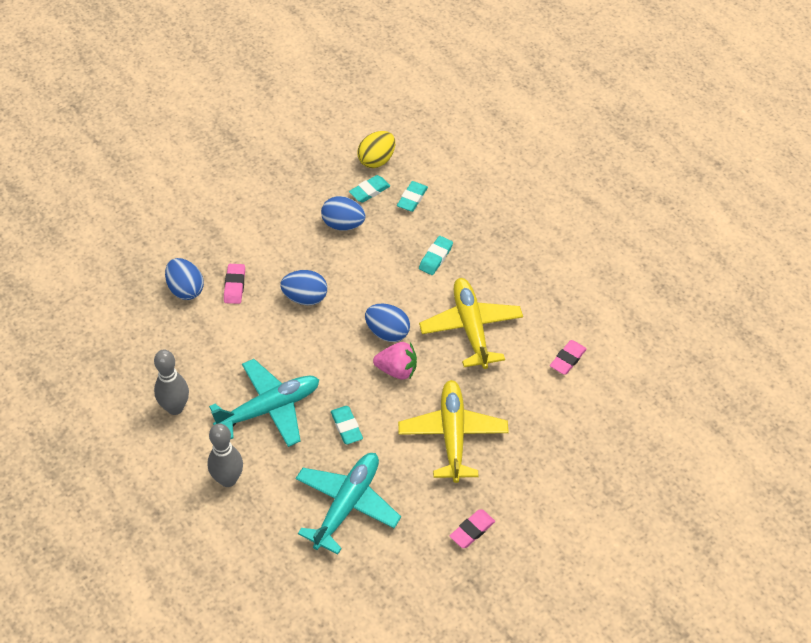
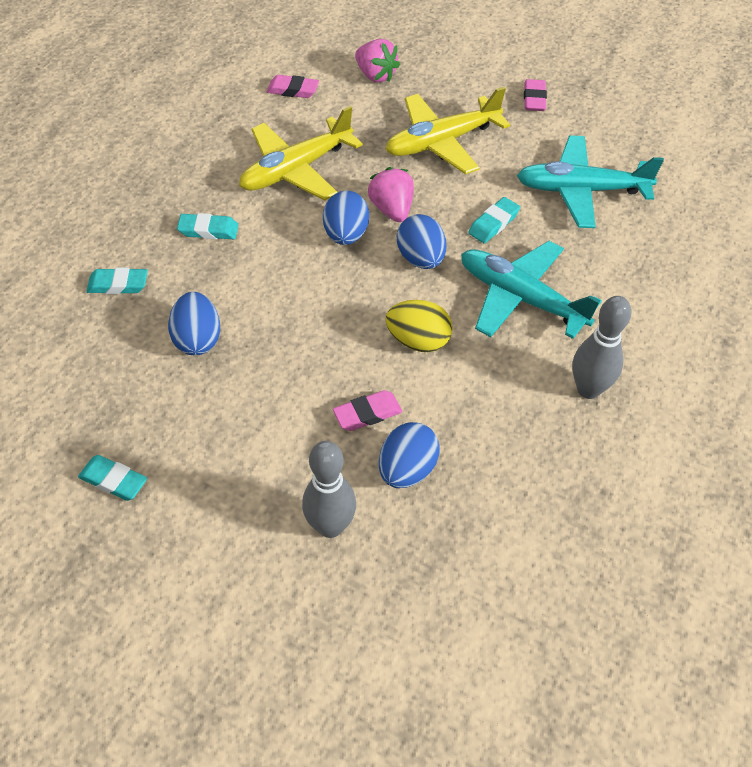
camera: 115 degrees left, 0 degrees up
(228, 479) = (634, 296): grey bowling pin -> grey bowling pin (330, 526)
(305, 297) = (342, 330): blue egg -> blue egg (421, 258)
(369, 191) = (123, 333): turquoise eraser -> turquoise eraser (113, 480)
(376, 160) = (59, 347): yellow egg -> yellow egg (418, 341)
(472, 530) = (534, 99): pink eraser -> pink eraser turned 75 degrees clockwise
(560, 425) = (375, 75): none -> pink strawberry

